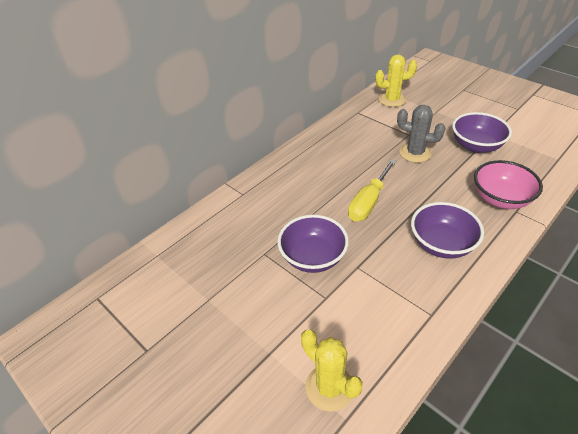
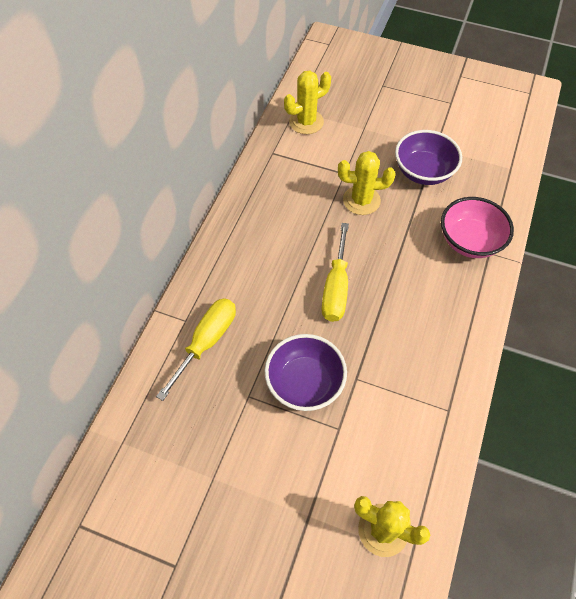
camera: 25 degrees left, 15 degrees up
(251, 211) = (207, 342): none -> yellow screwdriver
(415, 153) = (361, 200): grey cactus -> yellow cactus
(441, 244) = (430, 320): purple bowl -> none

